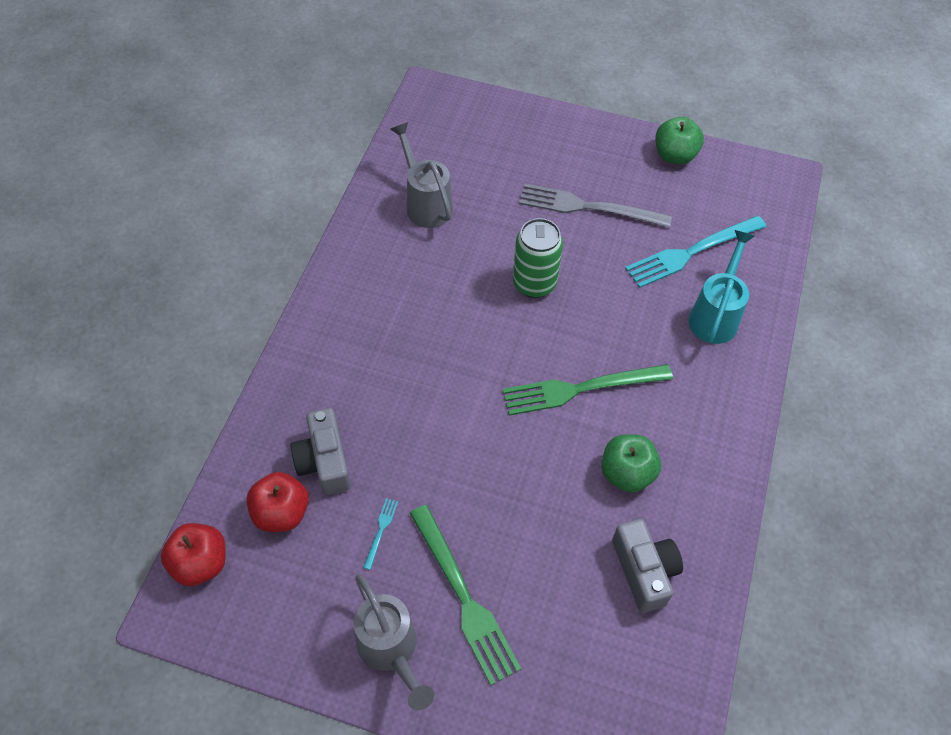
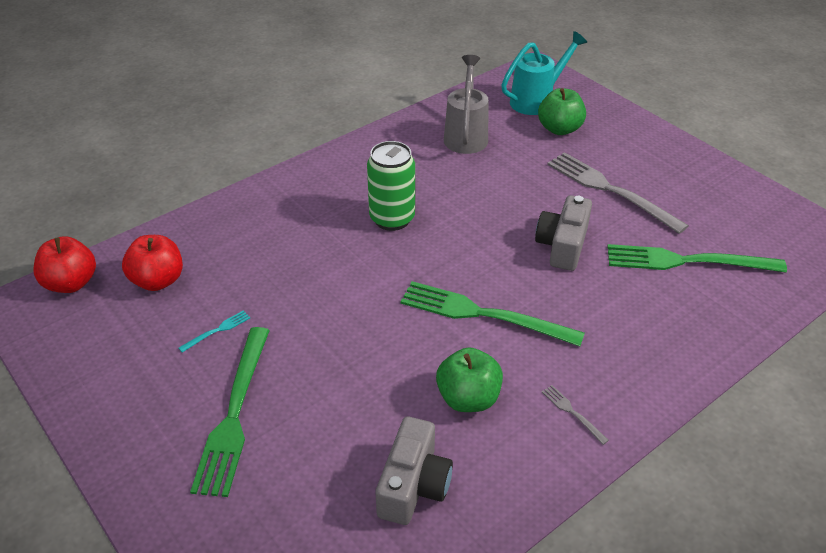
camera: 35 degrees right, 15 degrees down
(324, 461) = (222, 263): grey camera -> grey camera (562, 245)
(391, 650) = (140, 418): grey watering can -> none
(534, 283) = (510, 222): green can -> green can (392, 219)
(674, 155) = (731, 185): green apple -> green apple (559, 129)
(691, 252) = (687, 261): turquoise fork -> green fork
(706, 441) = (572, 412): none -> grey fork
(715, 315) = (670, 319): turquoise watering can -> turquoise watering can (536, 100)

